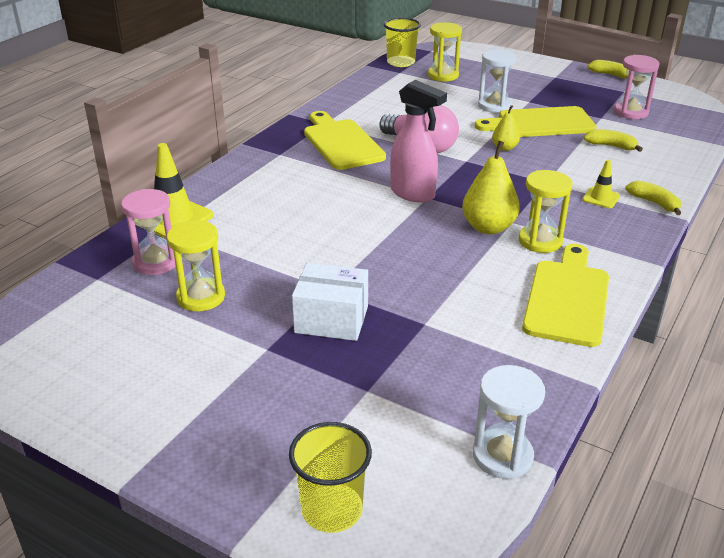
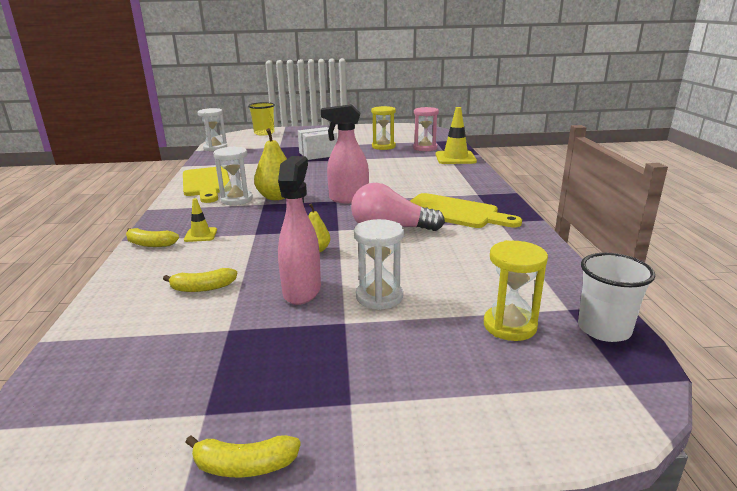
camera: 145 degrees right, 10 degrees down
(401, 62) = (604, 329): yellow cup -> white cup
(540, 123) = (302, 291): yellow cutting board -> pink spray bottle
(540, 241) = (236, 199): yellow hourglass -> white hourglass
(631, 112) = (184, 357): pink hourglass -> none

